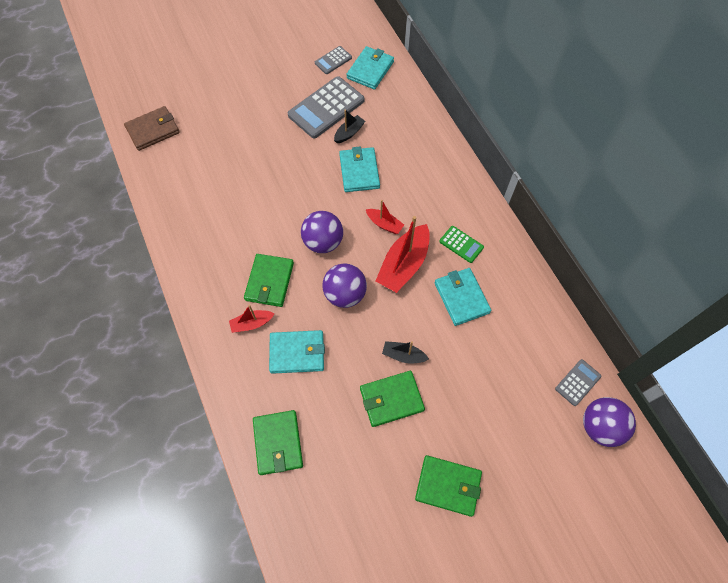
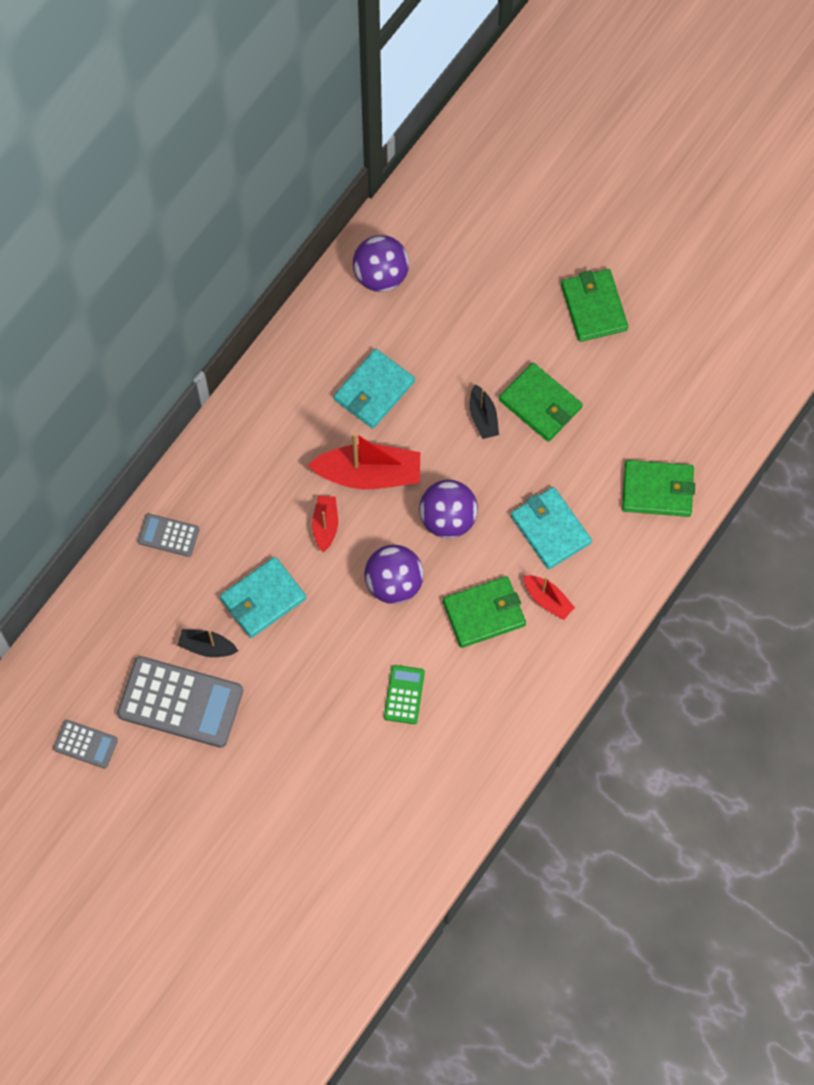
camera: 120 degrees left, 5 degrees up
(153, 130) = (355, 916): brown wallet -> none
(278, 443) = (657, 490): green wallet -> green wallet turned 45 degrees clockwise
(370, 70) = (75, 681): turquoise wallet -> none
(461, 244) = (301, 424): green calculator -> green calculator (404, 694)
(577, 382) = (405, 232): grey calculator -> grey calculator (168, 535)
(600, 426) = (442, 194): purple ball -> purple ball (381, 275)

